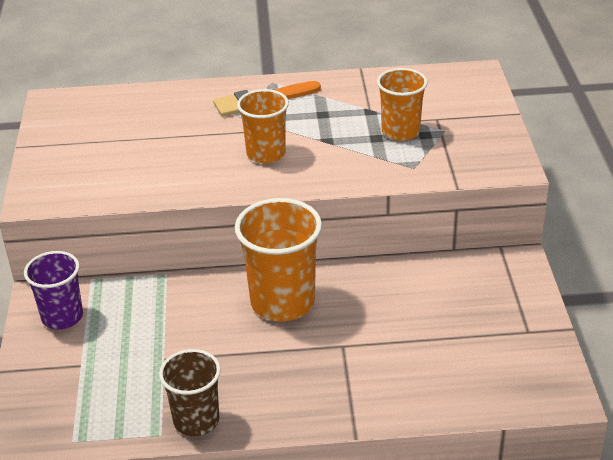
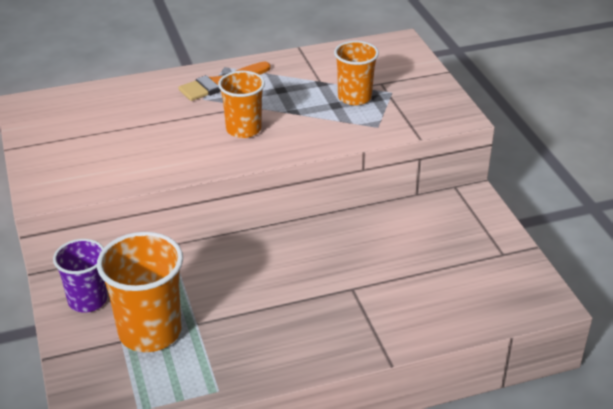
camera: 15 degrees left, 0 degrees up
(196, 420) = (246, 373): brown cup -> none
(282, 302) = (286, 259): orange cup -> orange cup (150, 331)

